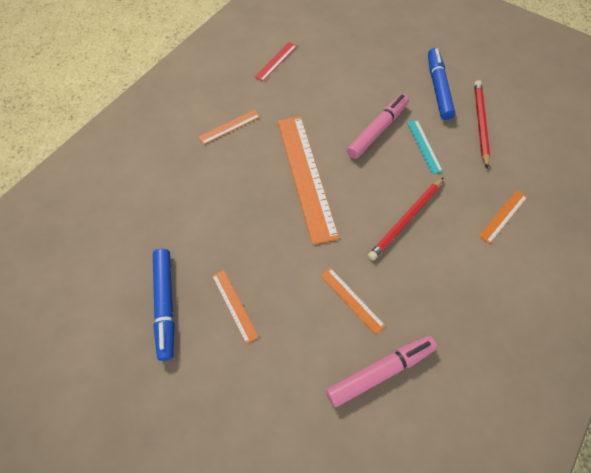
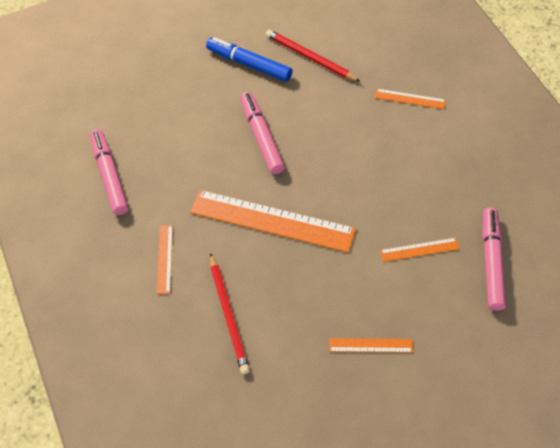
camera: 55 degrees left, 5 degrees down
(166, 304) = (335, 405): blue marker -> none
(276, 61) = (110, 176): red ruler -> pink marker
(406, 220) = (369, 168): red pencil -> red pencil (229, 315)
(424, 146) = (304, 112): turquoise ruler -> none
(503, 216) = (410, 99): orange ruler -> orange ruler turned 60 degrees counterclockwise

